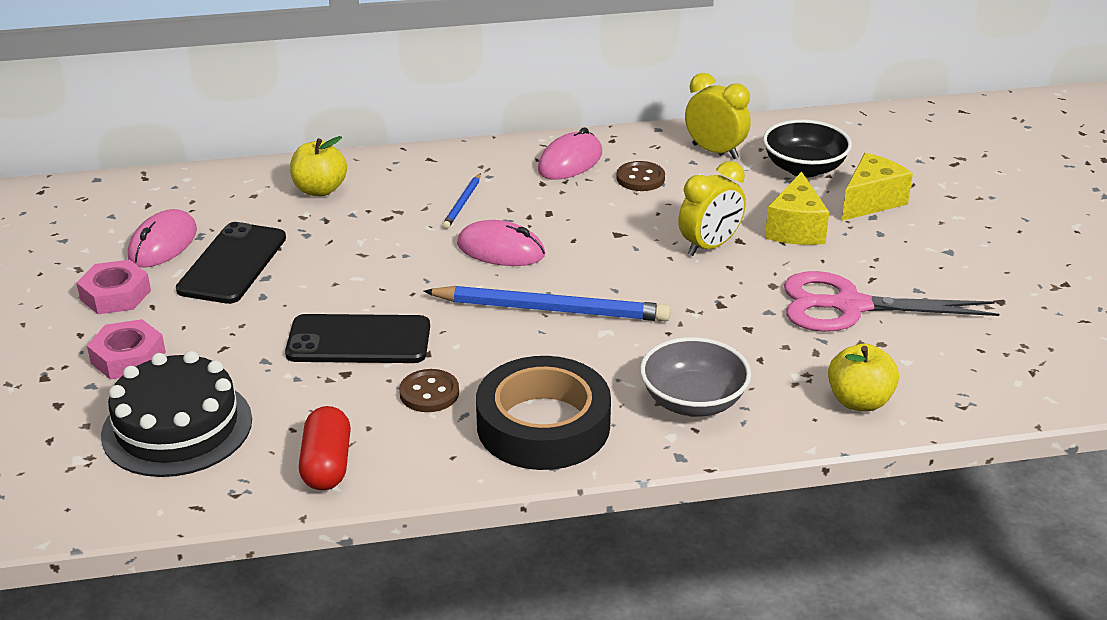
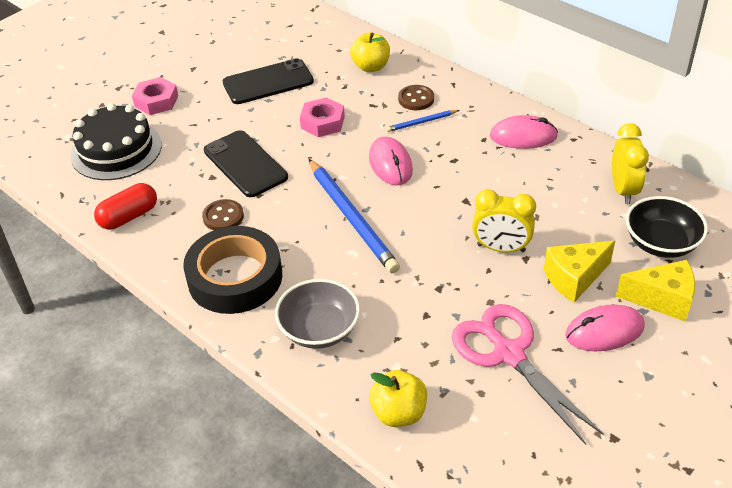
camera: 55 degrees right, 10 degrees up
(115, 295) = (202, 65): pink nut -> pink nut (322, 122)
(163, 244) = (261, 51): pink mouse -> pink mouse (604, 331)
(640, 178) = (543, 175): brown button -> brown button (416, 99)

